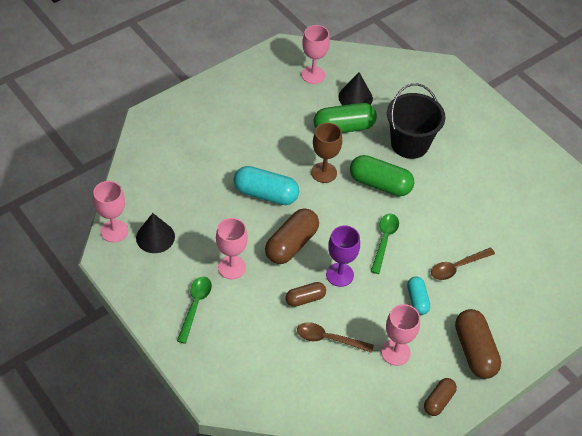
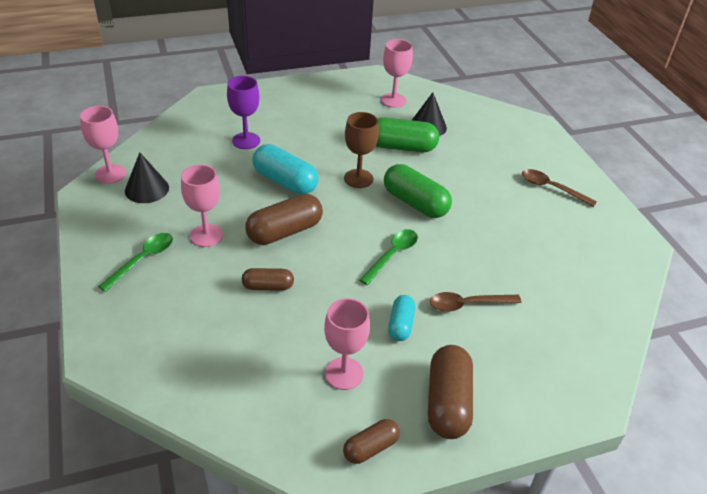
camera: 20 degrees right, 10 degrees down
(329, 339) = (270, 335): brown spoon -> brown spoon (552, 188)
(339, 274) = (321, 274): purple goblet -> purple goblet (246, 141)
(409, 144) = (467, 176): black bucket -> none

